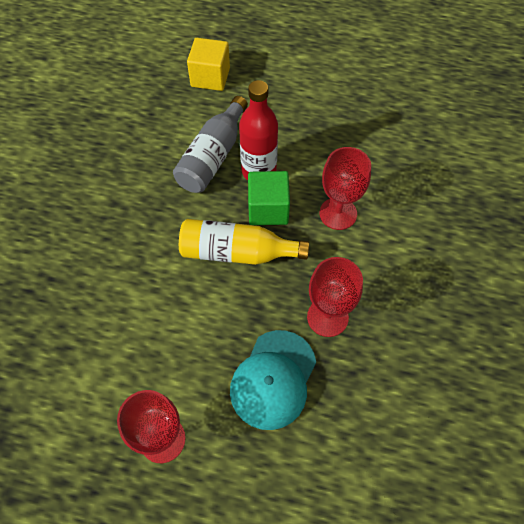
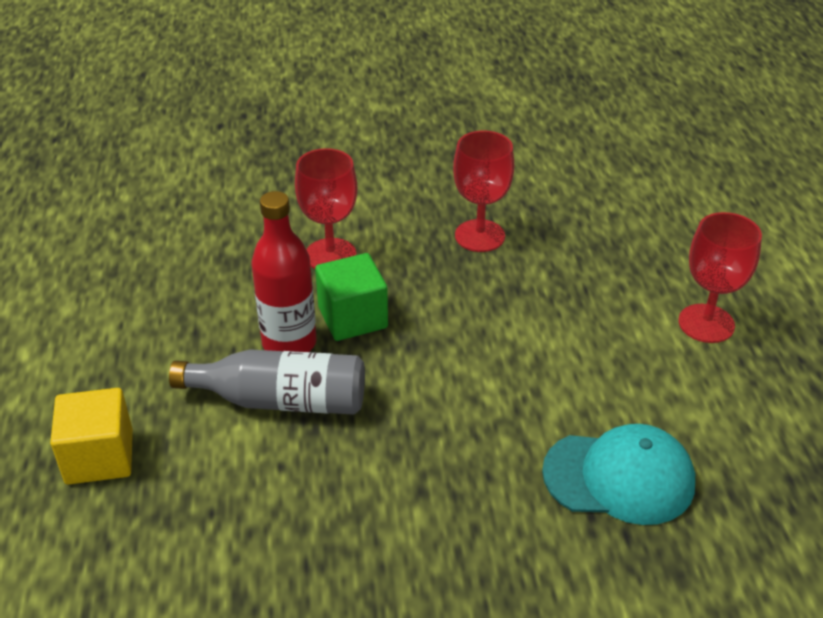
camera: 110 degrees left, 20 degrees down
(237, 252) = (436, 329): yellow bottle -> none
(273, 379) = (579, 259): turquoise cap -> turquoise cap (619, 477)

